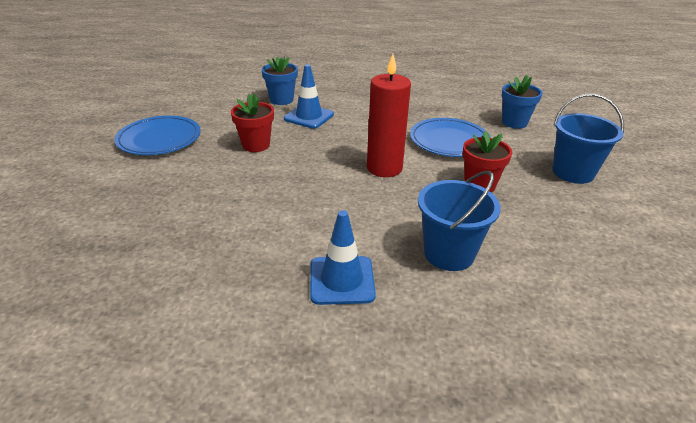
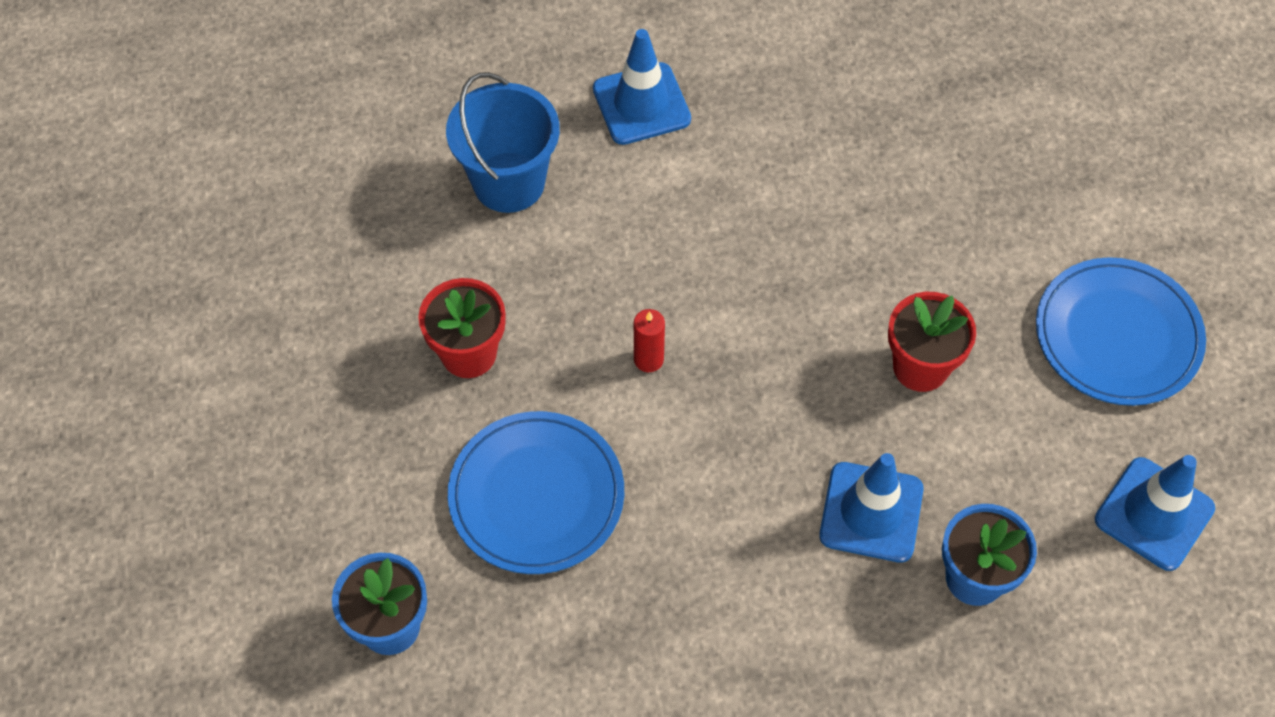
camera: 165 degrees right, 25 degrees up
(202, 101) = (1154, 514): none -> blue traffic cone
(384, 168) = (648, 359): red candle -> red candle, size x0.44
(573, 172) = (289, 443): blue bucket -> none

